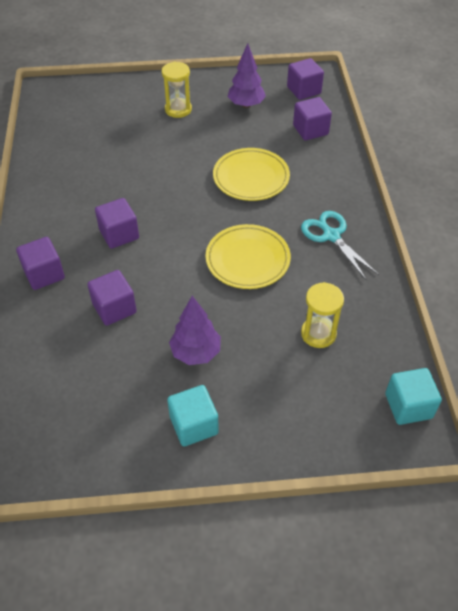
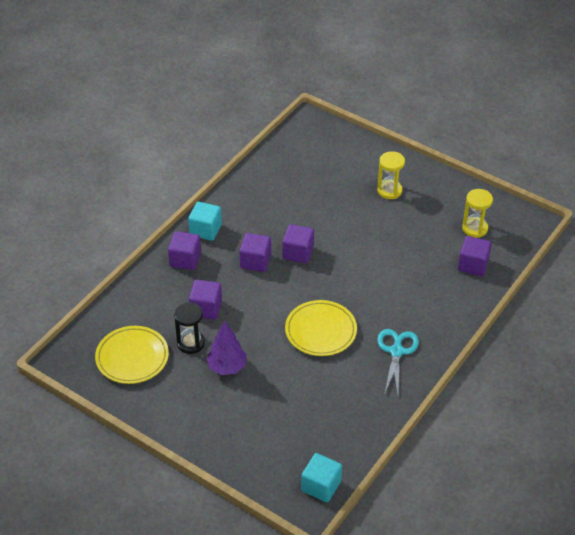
camera: 40 degrees right, 5 degrees down
(134, 353) = (191, 343): none -> black hourglass
(194, 425) = (184, 407): turquoise cube -> turquoise cube (205, 230)
(246, 105) = (445, 216): purple tree -> none
(251, 178) = (386, 275): yellow plate -> yellow plate (132, 357)
(303, 90) = (506, 229): purple cube -> purple cube (298, 253)
(318, 334) = (314, 407): yellow hourglass -> yellow hourglass (474, 228)

